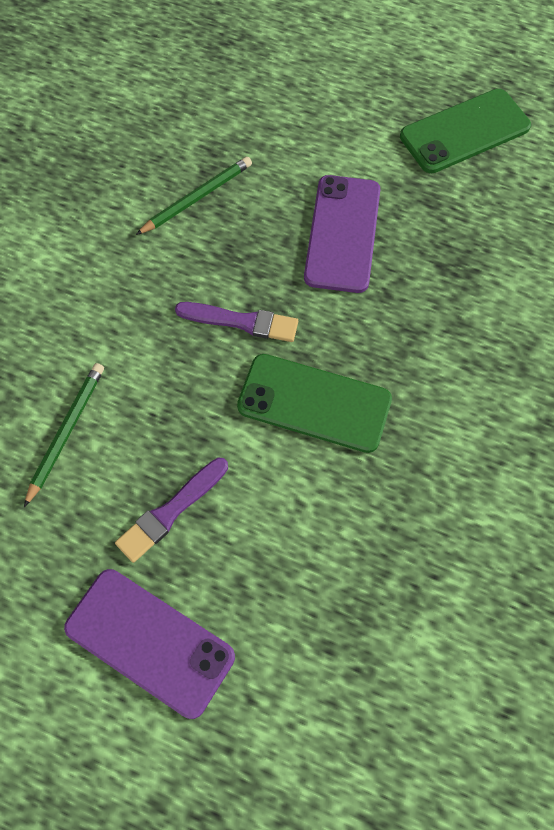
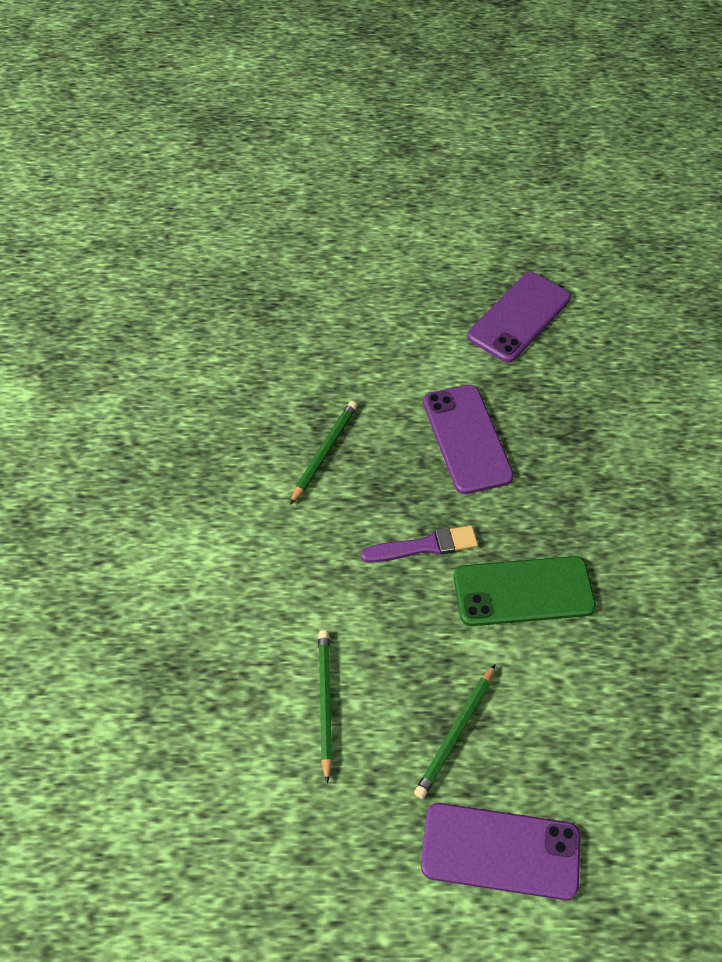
camera: 25 degrees left, 10 degrees down
(171, 511) = (455, 733): purple brush -> green pencil
(464, 131) = (519, 317): green phone -> purple phone

